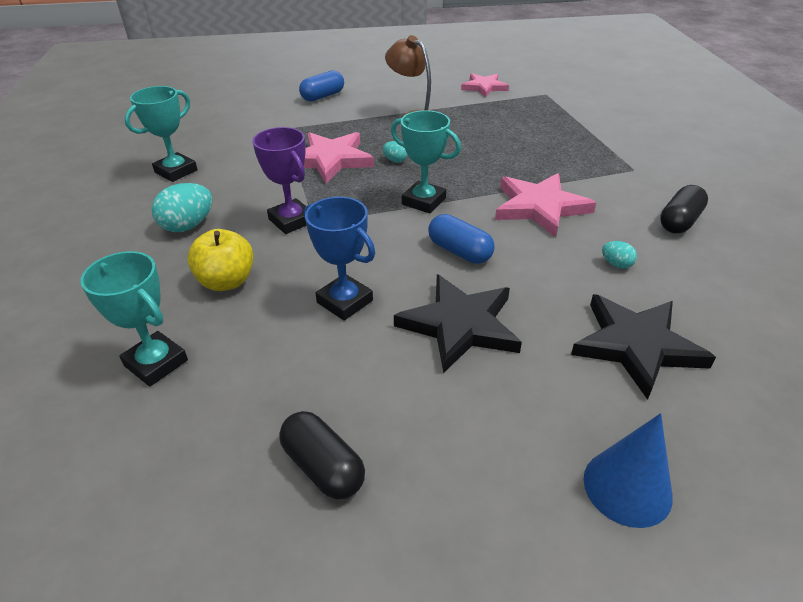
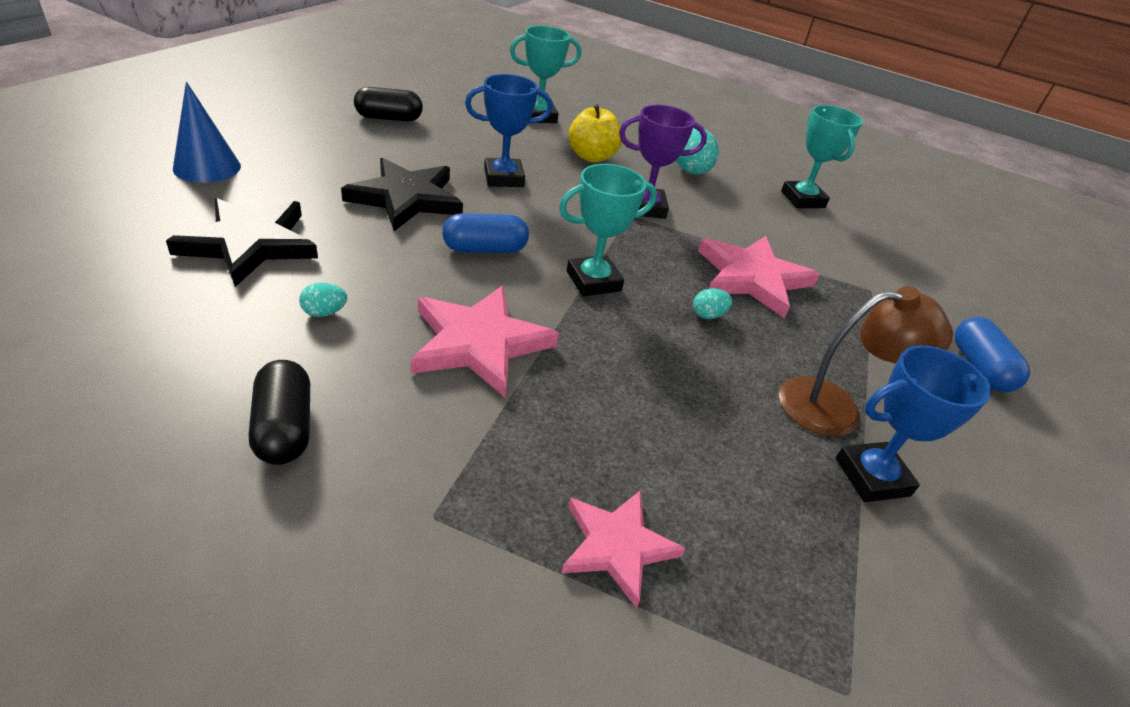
camera: 120 degrees right, 0 degrees up
(446, 105) = (872, 477): none -> blue trophy
(484, 87) = (945, 601): pink star -> pink star (617, 546)

